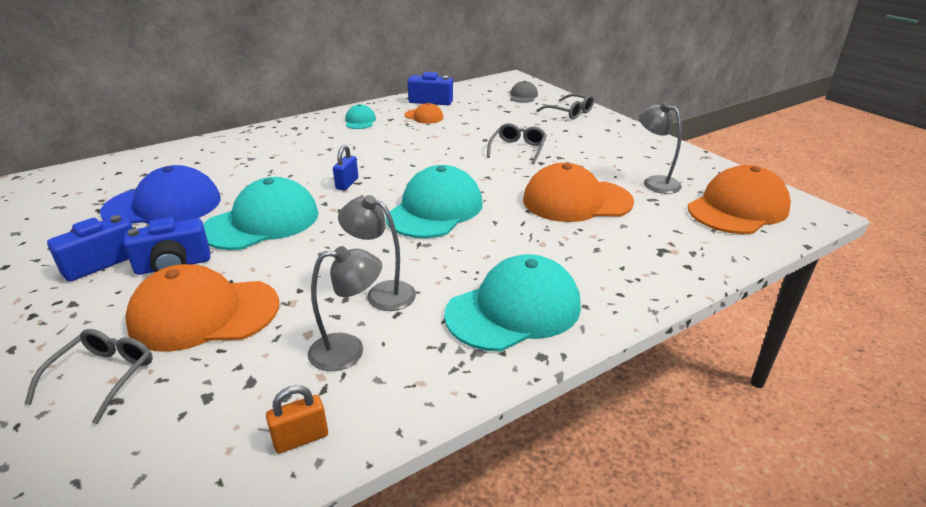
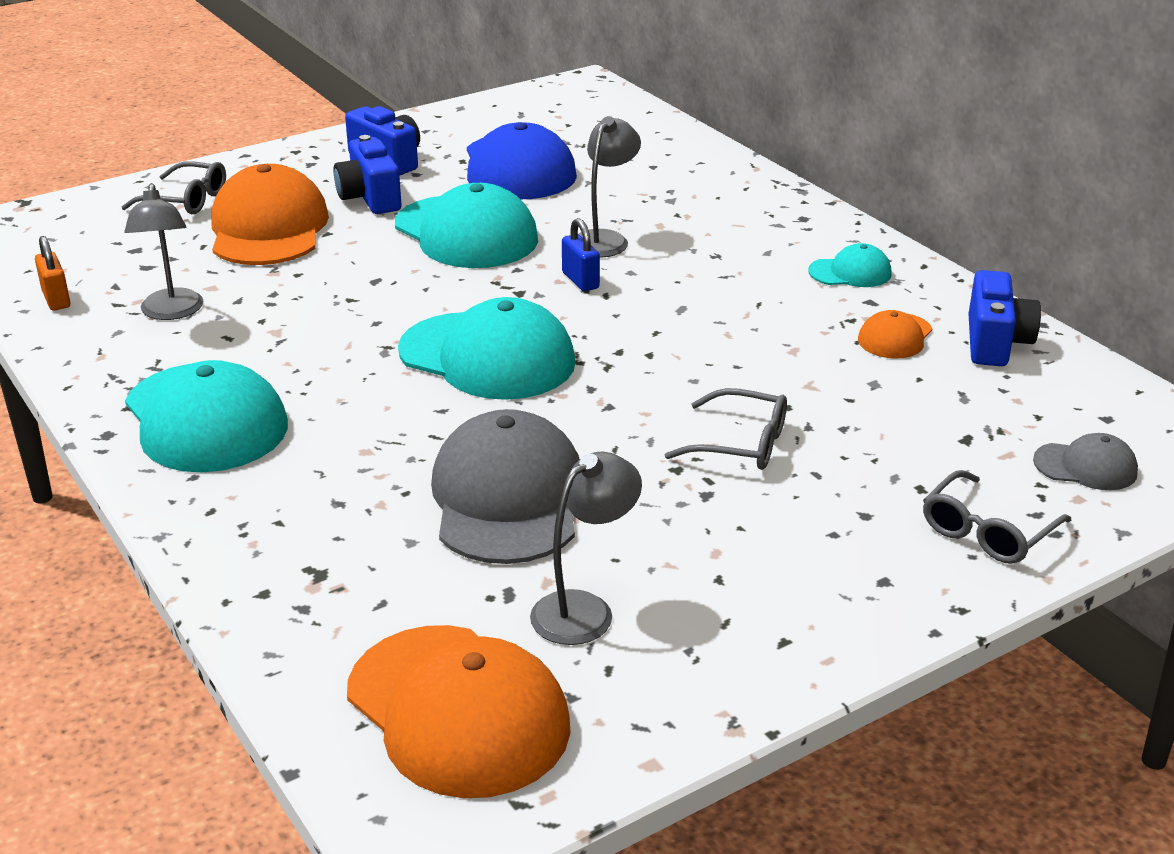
camera: 90 degrees right, 0 degrees up
(347, 184) = (580, 280): blue padlock -> blue padlock turned 45 degrees clockwise
(382, 293) = (274, 325): grey lamp -> grey lamp (605, 239)
(576, 201) = (507, 498): orange cap -> grey cap

